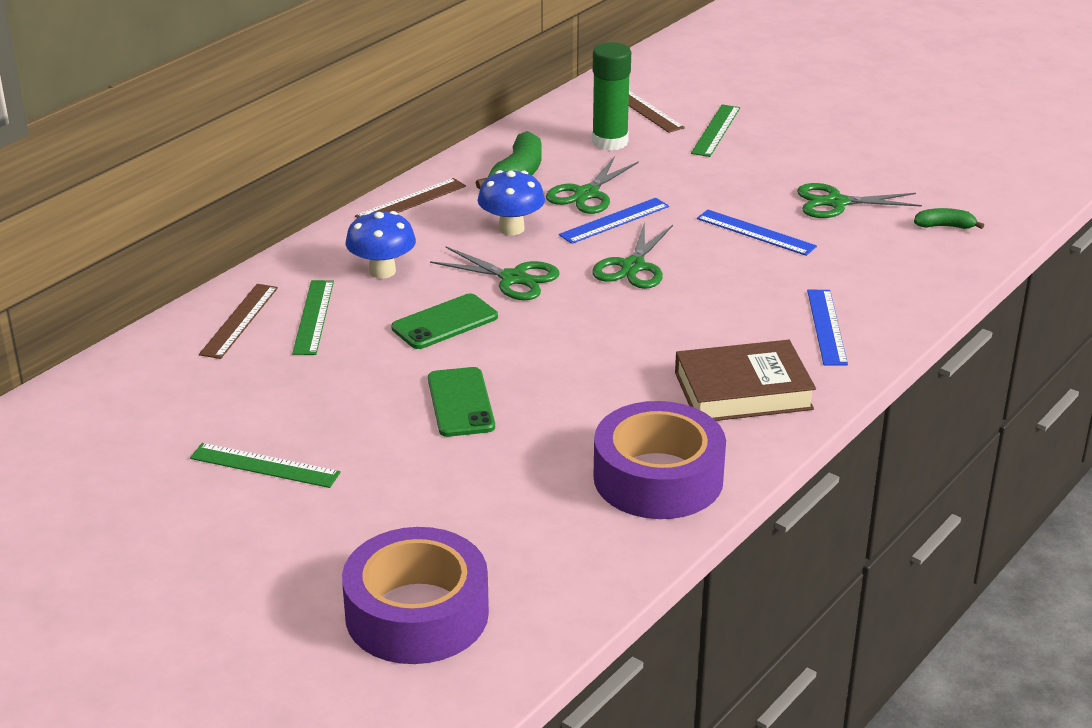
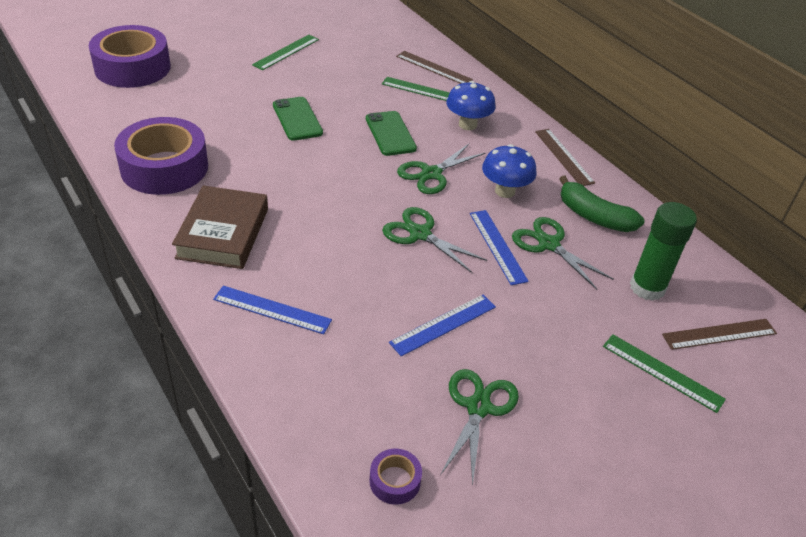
camera: 105 degrees right, 10 degrees up
(460, 403) = (297, 119): green phone -> green phone turned 60 degrees clockwise
(945, 226) = (395, 481): green banana -> purple tape

